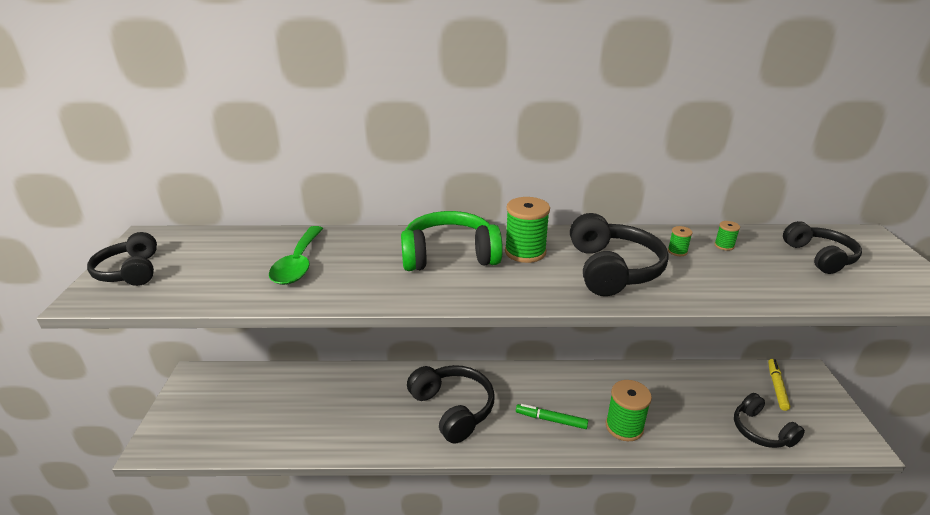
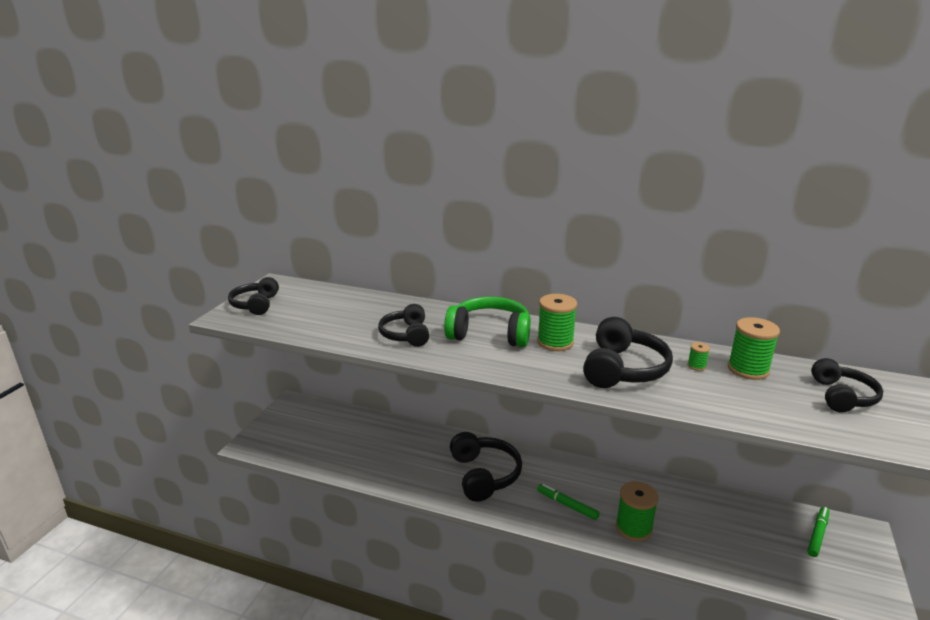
camera: 20 degrees right, 5 degrees down
(298, 264) = (371, 320): green spoon -> none
(724, 245) = (748, 369): green spool -> green spool, size x2.15
(761, 431) = (775, 567): black headphones -> black headphones (406, 335)
(776, 387) = (817, 534): yellow marker -> green marker

